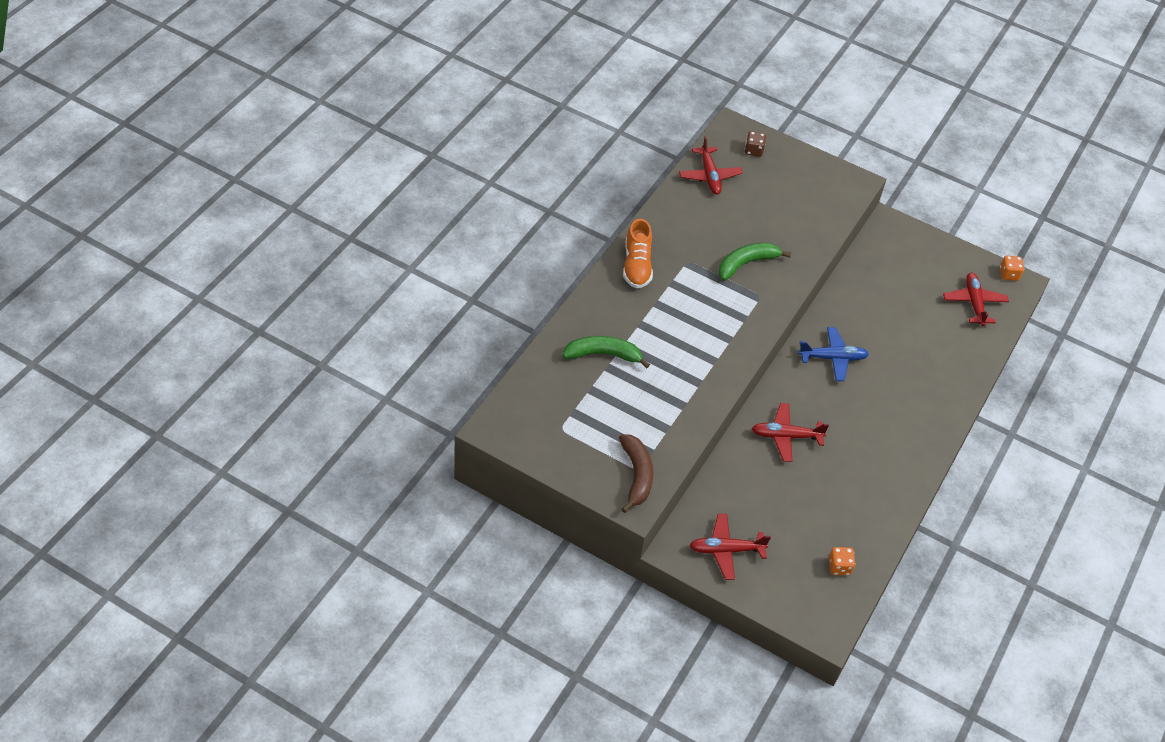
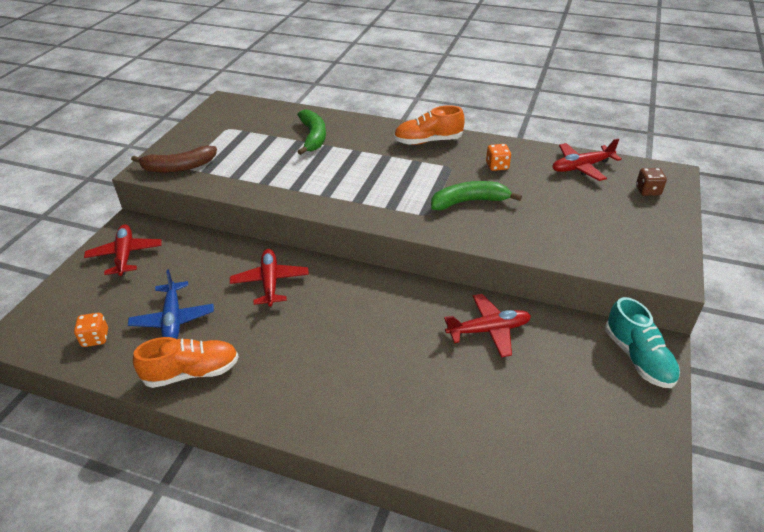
camera: 85 degrees right, 10 degrees down
(746, 264) = (469, 202): green banana -> green banana turned 60 degrees counterclockwise
(833, 358) = (394, 310): blue plane -> blue plane (173, 319)
(885, 497) = (192, 372): none -> orange shoe
(898, 236) = (638, 358): none -> turquoise shoe
(974, 303) = (564, 457): red plane -> red plane (489, 330)
(1009, 274) = (657, 507): orange dice -> orange dice (497, 166)

